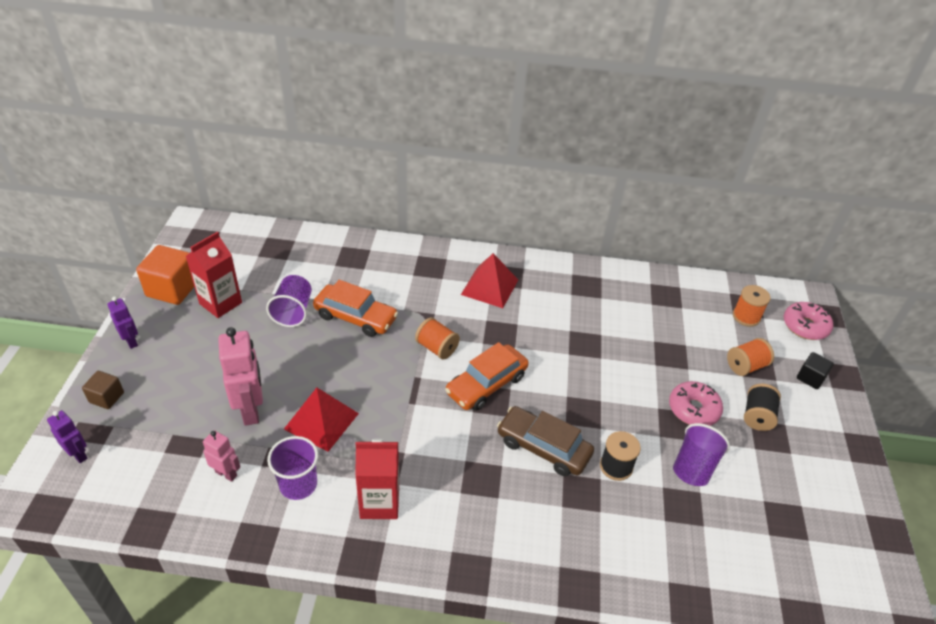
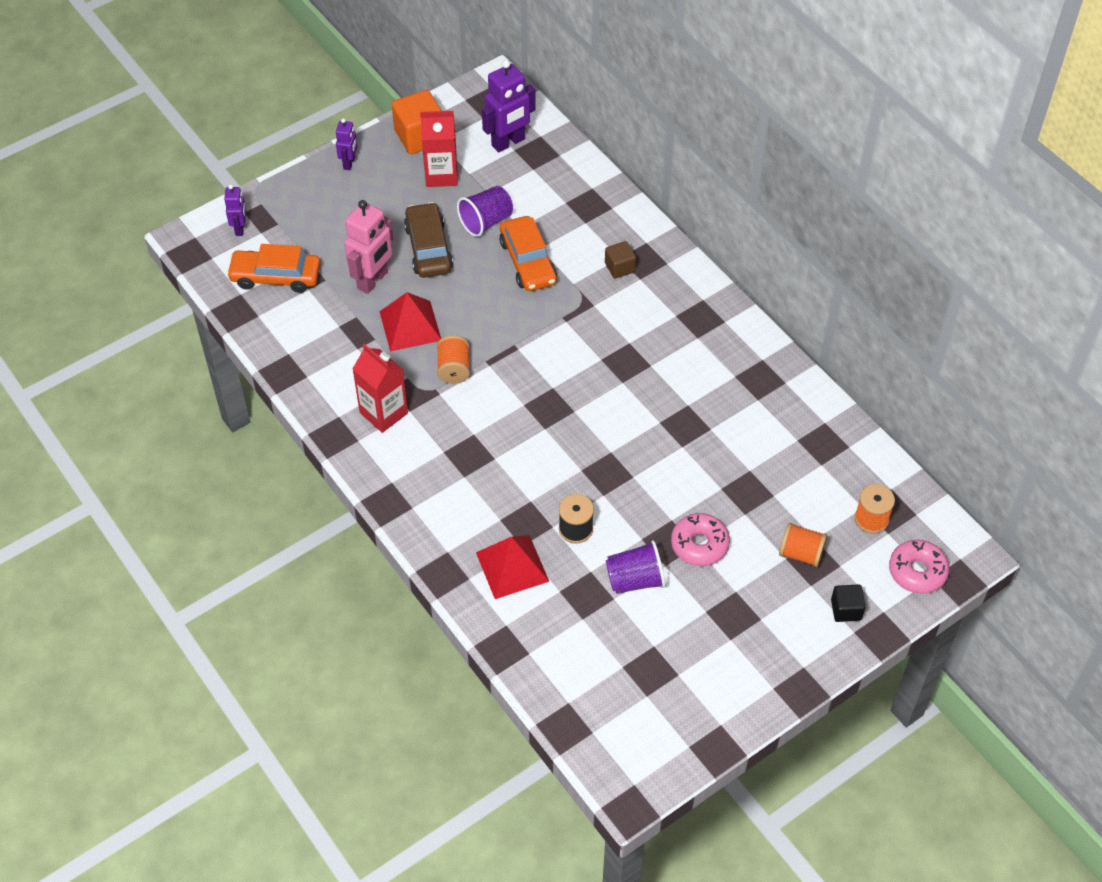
camera: 50 degrees right, 10 degrees up
(106, 397) = (293, 198): brown cube -> brown cube (619, 267)
(226, 473) = (312, 314): pink robot -> none
(248, 254) = (508, 142): none -> purple robot
(298, 484) = (347, 358): purple cup -> none
(437, 348) = (559, 335): orange spool -> orange spool (454, 369)
(486, 384) = (560, 393): orange car -> orange car (276, 277)
(489, 287) = (670, 316): red pyramid -> red pyramid (512, 566)
(543, 447) = (540, 472): brown car -> brown car (429, 248)
(757, 416) = (746, 594): black spool -> none

